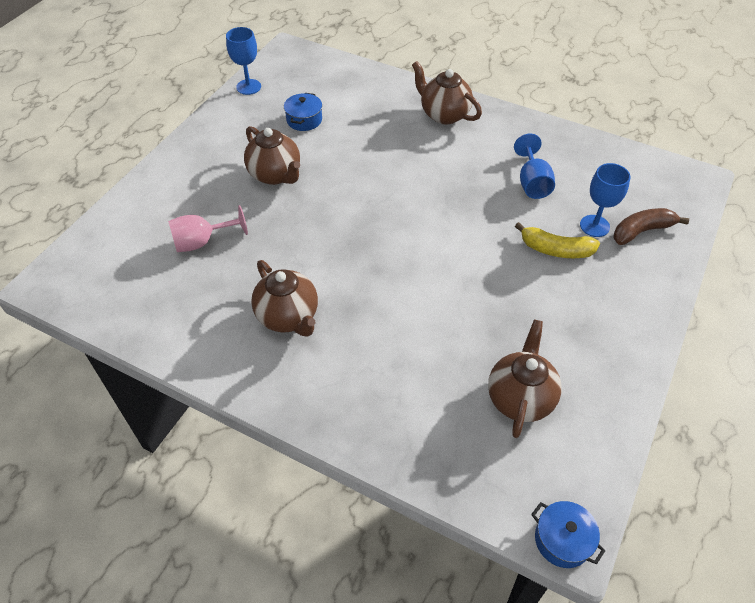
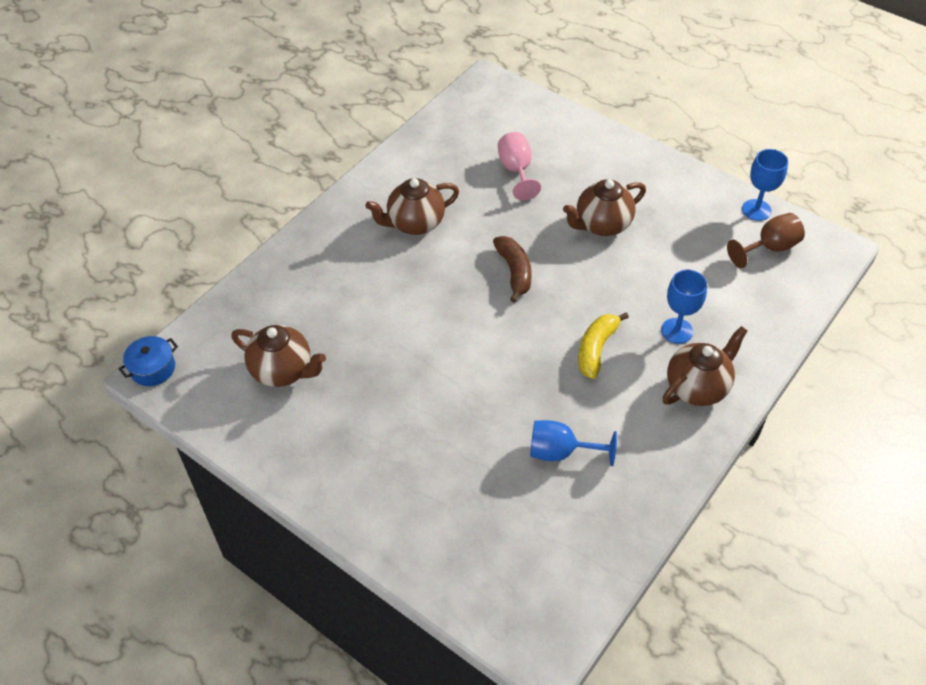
camera: 100 degrees right, 0 degrees up
(292, 80) = (769, 248): none -> brown goblet
(304, 120) = (692, 254): blue pot -> none
(555, 249) = (450, 447): yellow banana -> yellow banana (596, 349)
(594, 226) = (479, 497): blue goblet -> blue goblet (677, 331)
(642, 231) = (461, 545): brown banana -> brown banana (514, 272)

